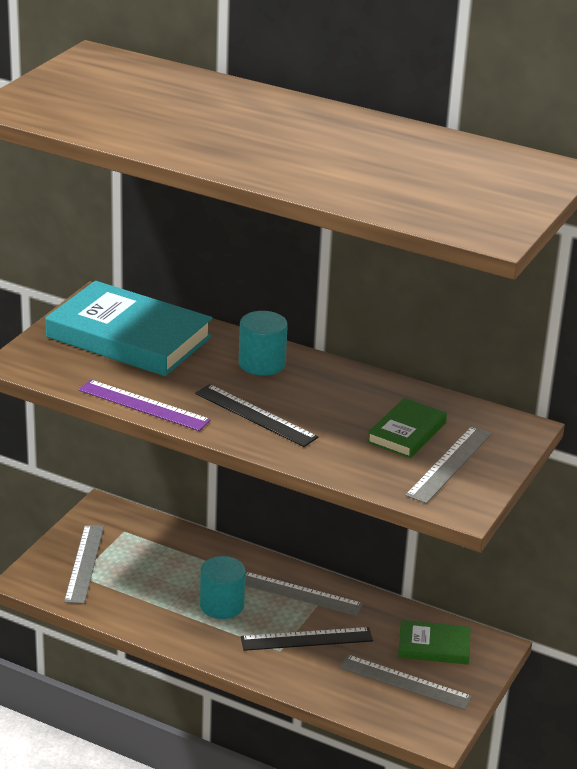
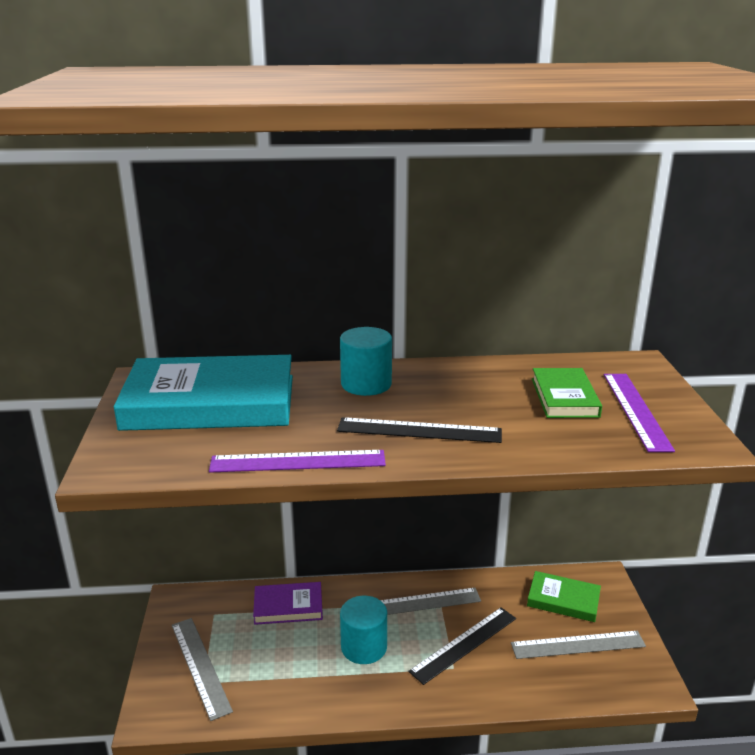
camera: 30 degrees left, 5 degrees down
(188, 550) = (288, 606): none -> purple book
(434, 646) = (563, 600): green book -> green book turned 45 degrees clockwise
(450, 464) = (636, 410): grey ruler -> purple ruler

